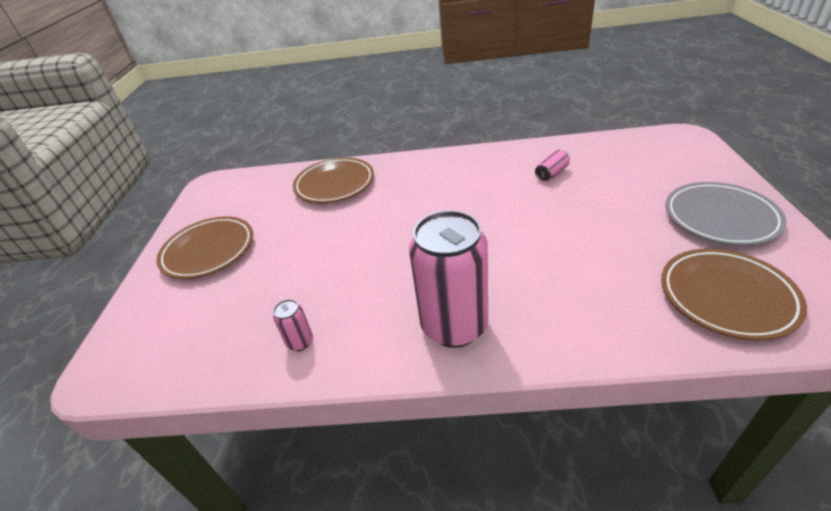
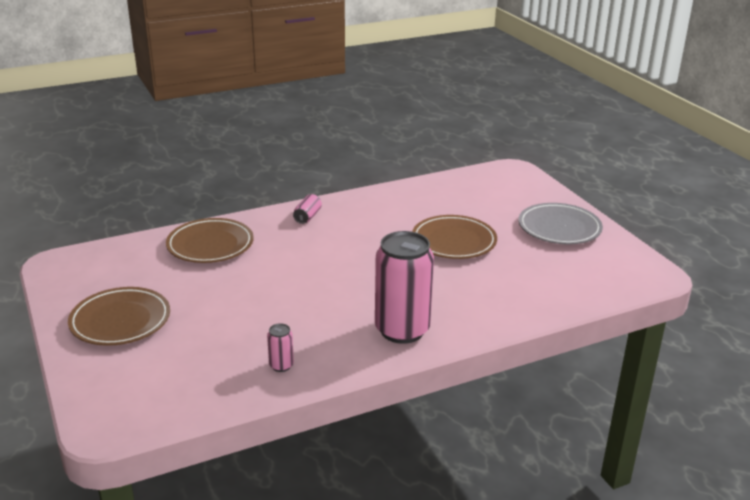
camera: 30 degrees left, 10 degrees down
(551, 173) = (418, 211): pink can -> pink can (307, 216)
(726, 297) = (579, 277): brown plate -> brown plate (453, 242)

